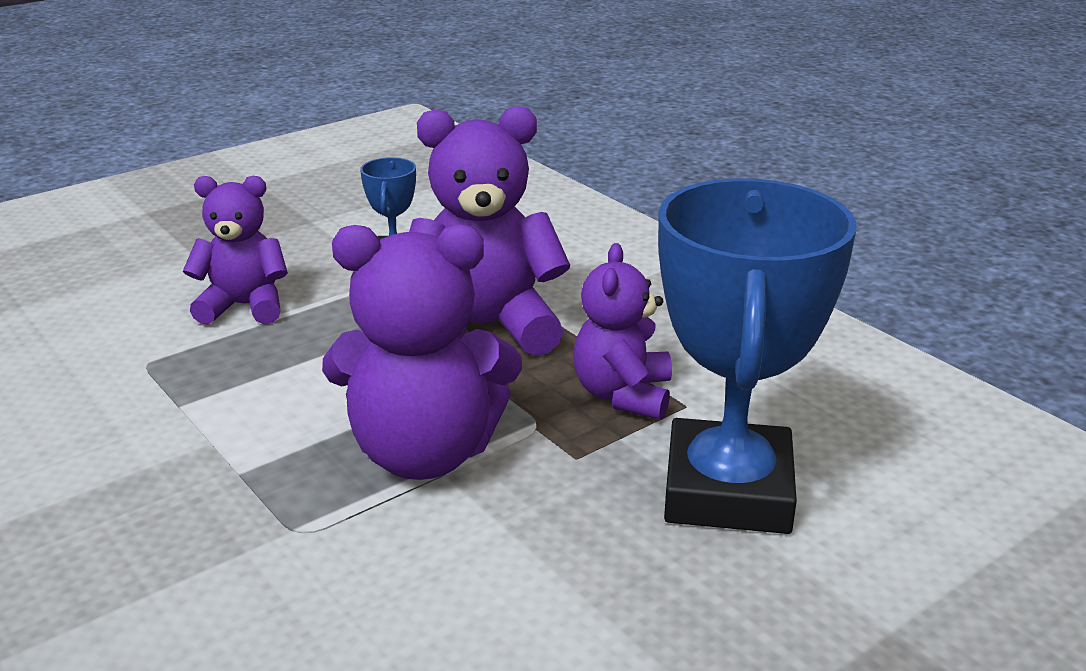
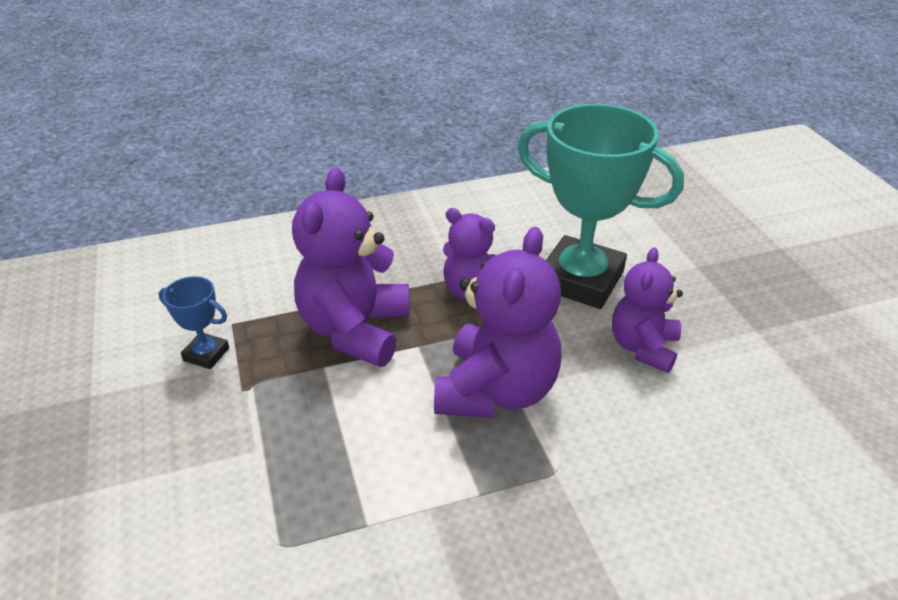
camera: 70 degrees left, 10 degrees up
(244, 306) = (223, 463): purple teddy bear -> purple teddy bear (643, 347)
(728, 490) = (580, 280): blue trophy -> turquoise trophy

